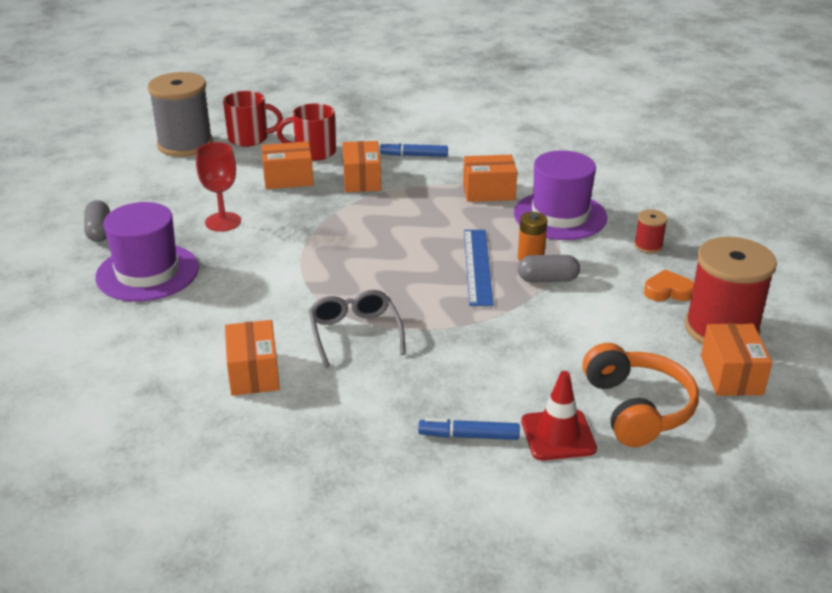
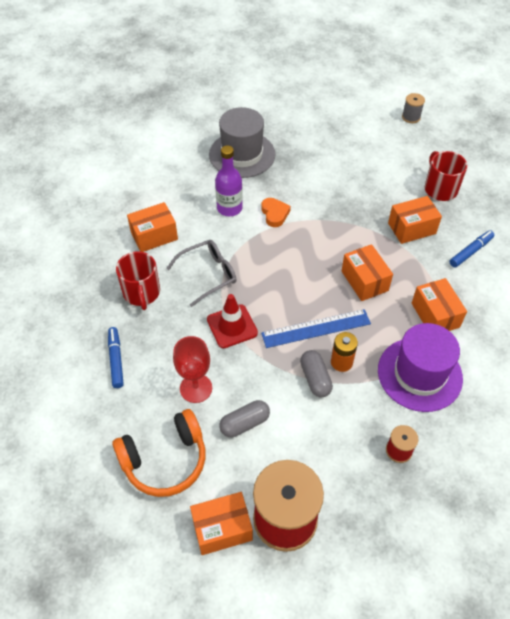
camera: 75 degrees right, 20 degrees up
(99, 231) = (279, 117): grey capsule -> grey capsule (244, 423)
(147, 272) = (242, 154): purple hat -> grey hat
(185, 144) = (411, 117): grey spool -> grey spool, size x0.44
(223, 222) = (315, 170): red goblet -> red goblet (196, 388)
(244, 298) = (229, 208): none -> purple bottle
(249, 138) = (440, 147): red mug -> red mug (141, 293)
(288, 179) = (391, 186): orange box -> orange box (364, 281)
(414, 155) = (470, 252): blue marker -> blue marker turned 60 degrees clockwise
(558, 435) = (126, 412): red traffic cone -> red traffic cone (232, 326)
(668, 291) = (329, 472): orange heart -> orange heart (274, 214)

